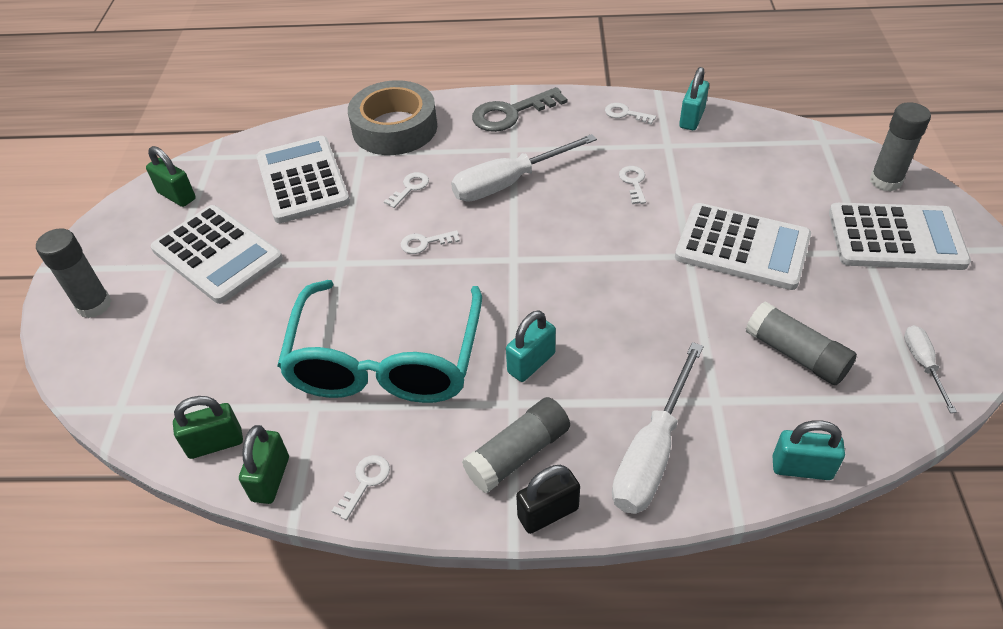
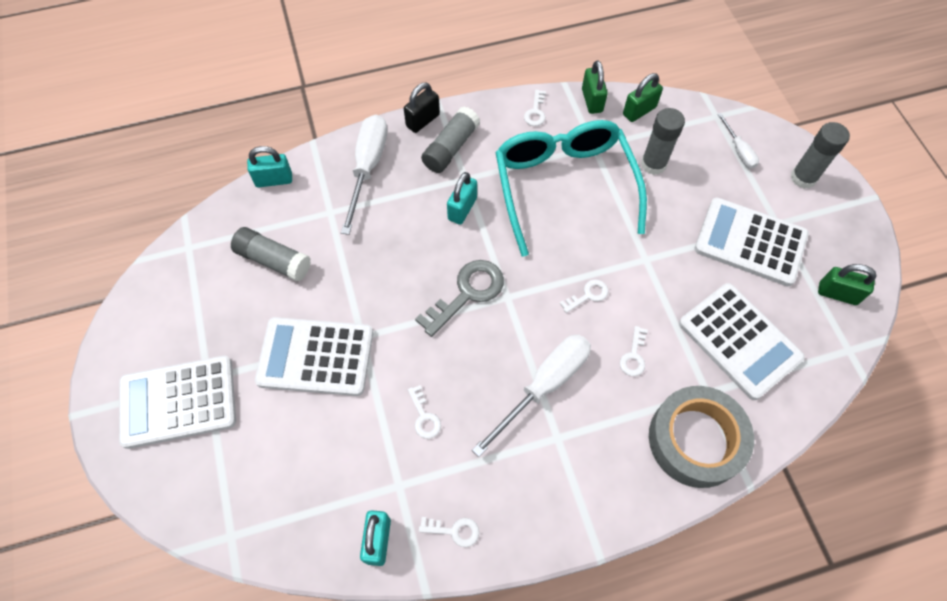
camera: 160 degrees right, 15 degrees up
(511, 113) = (582, 498): grey key -> grey key (467, 293)
(885, 181) = (174, 482): grey glue stick -> grey glue stick (653, 164)
(922, 364) = (182, 274): white screwdriver -> white screwdriver (738, 150)

